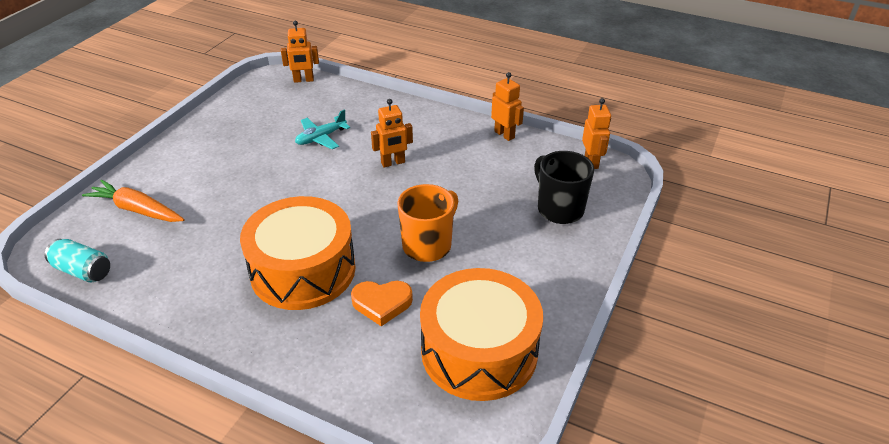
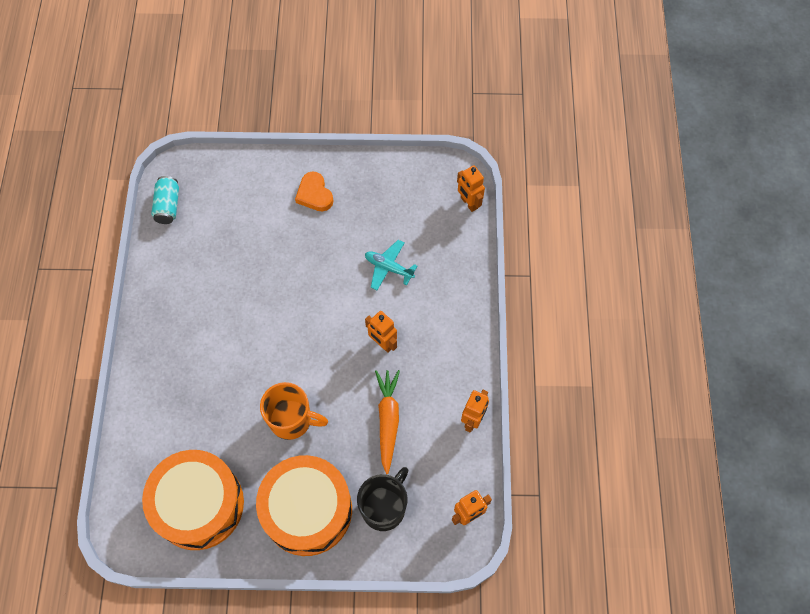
camera: 65 degrees right, 25 degrees up
(137, 210) = (239, 194): orange carrot -> orange carrot (388, 420)
(303, 270) = (227, 345): orange drum -> orange drum (307, 510)
(382, 303) = (217, 416): orange heart -> orange heart (314, 194)

